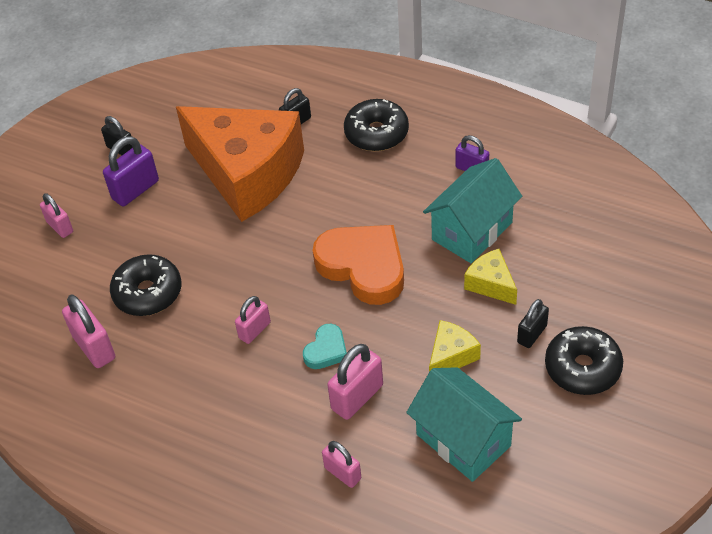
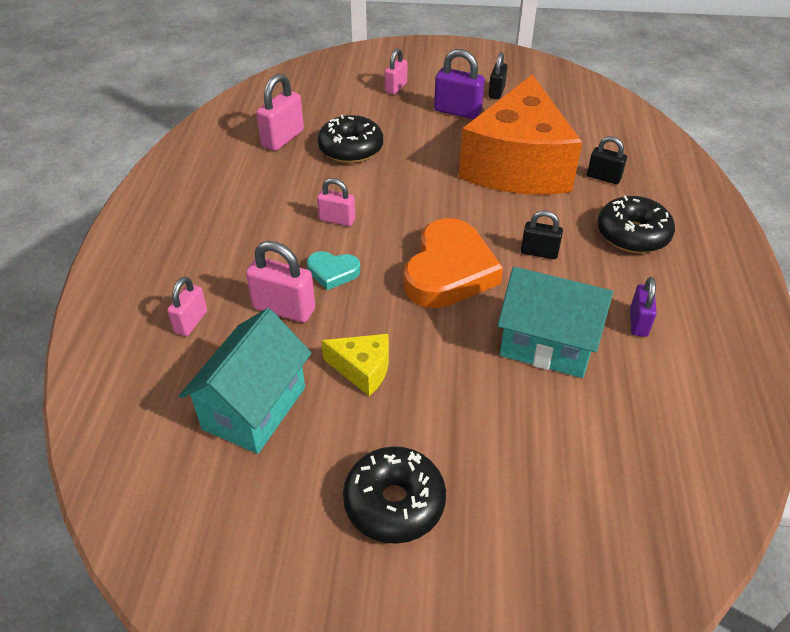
camera: 65 degrees right, 5 degrees down
(491, 284) = (479, 380): yellow cheese -> none
(532, 334) = (424, 437): black padlock -> black padlock (539, 252)

